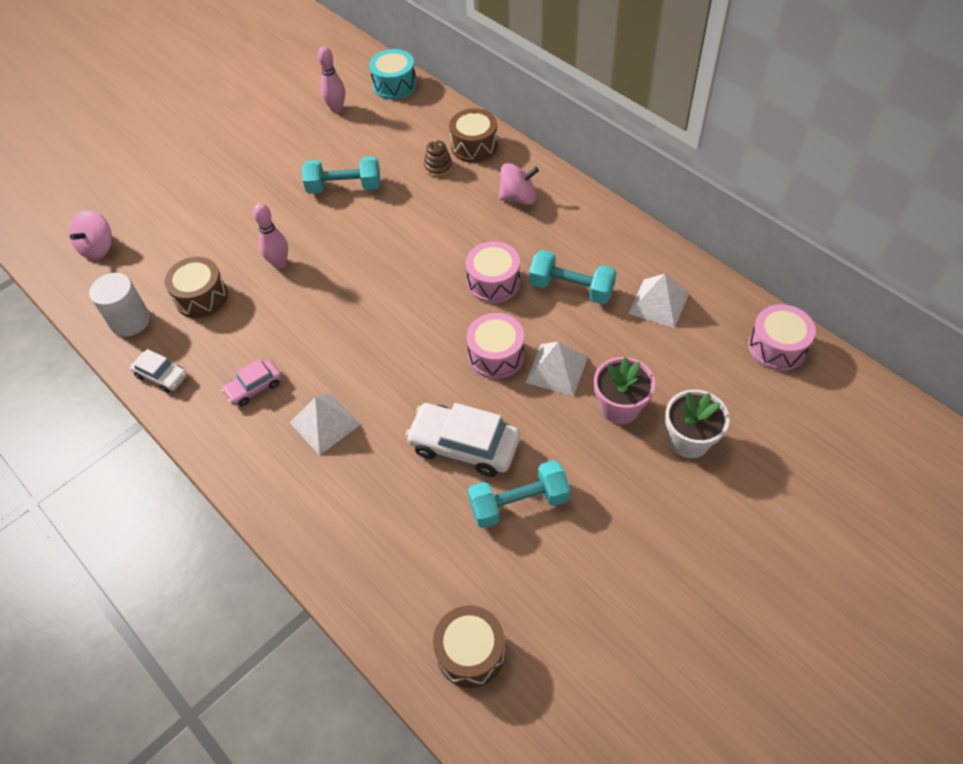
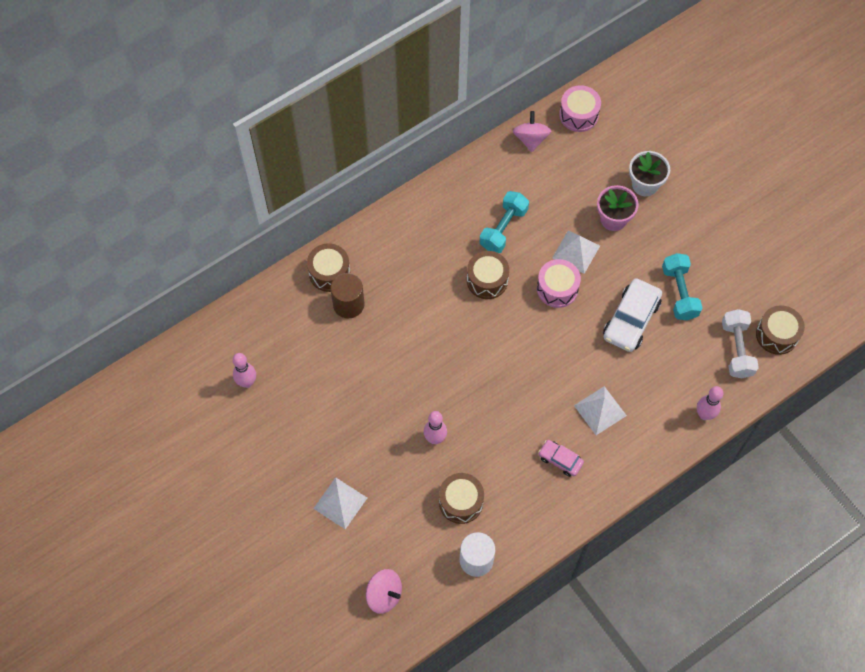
camera: 85 degrees left, 10 degrees up
(162, 376) = (538, 531): white car -> none
(254, 387) = (560, 460): pink car -> pink car turned 150 degrees clockwise
(326, 555) = (704, 414): none -> pink bowling pin
(344, 187) = (355, 382): turquoise dumbbell -> none
(394, 85) = (227, 329): turquoise drum -> none
(437, 592) = (736, 349): none -> white dumbbell
(438, 167) = (348, 304): brown stacking toy -> brown cylinder
(493, 282) = (487, 280): pink drum -> brown drum
(518, 198) = (400, 249): pink spinning top -> pink spinning top (531, 139)
(658, 303) = (528, 175): white pyramid -> white pyramid (340, 503)

